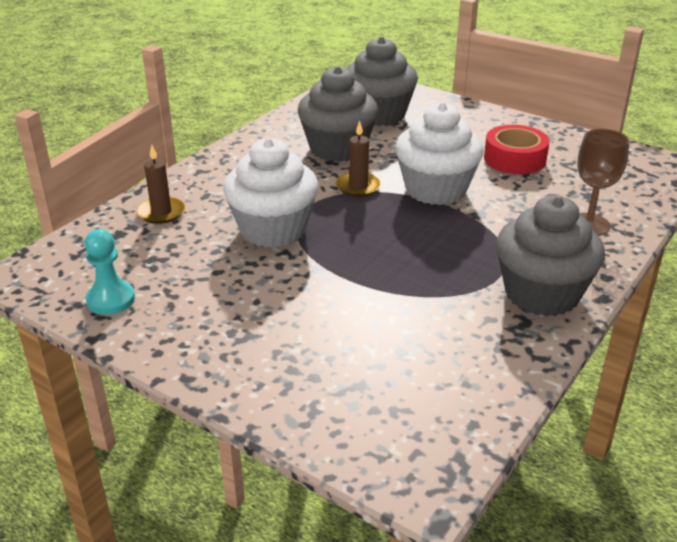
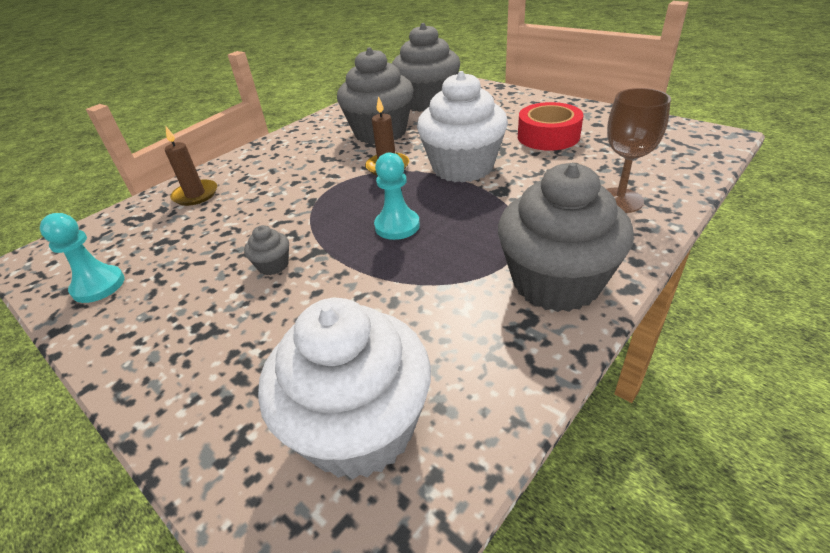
camera: 10 degrees right, 5 degrees up
(273, 229) = (290, 210): white cupcake -> white cupcake (359, 427)
(280, 281) = (273, 265): none -> grey cupcake
(387, 246) = (397, 226): none -> turquoise pawn

